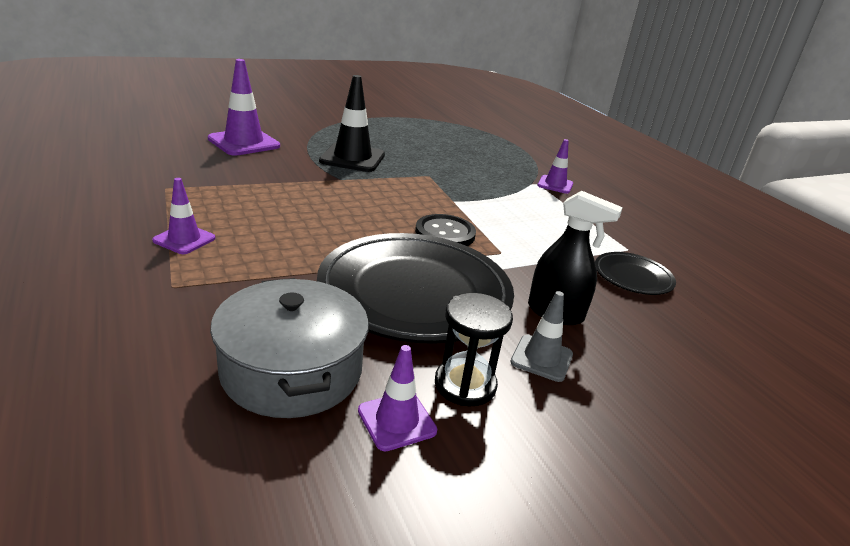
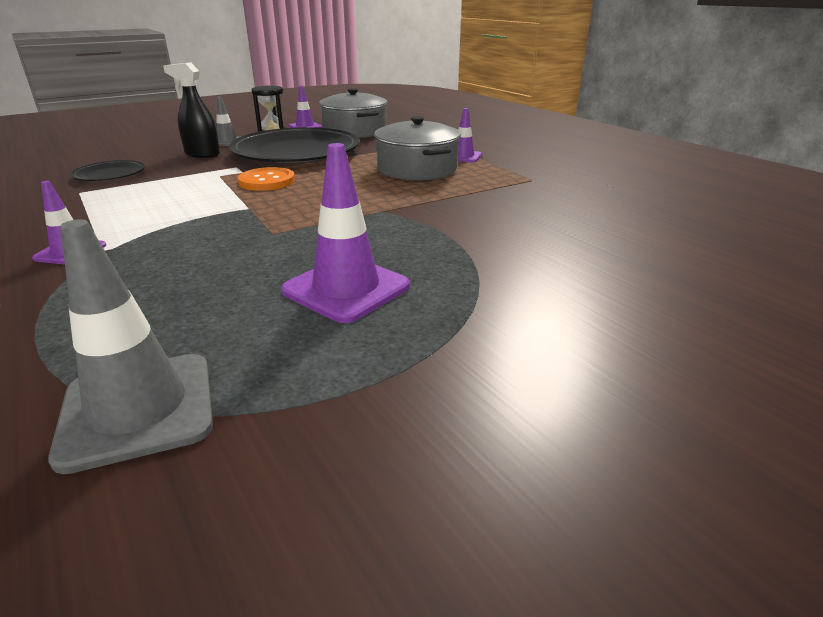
camera: 175 degrees right, 0 degrees up
(244, 142) = (548, 237): purple traffic cone -> purple traffic cone (346, 289)
(269, 225) = (417, 169): none -> grey pot
(352, 158) = (386, 241): black traffic cone -> none
(445, 233) = (267, 181): black button -> orange button
(462, 124) = (138, 409): none -> grey traffic cone

